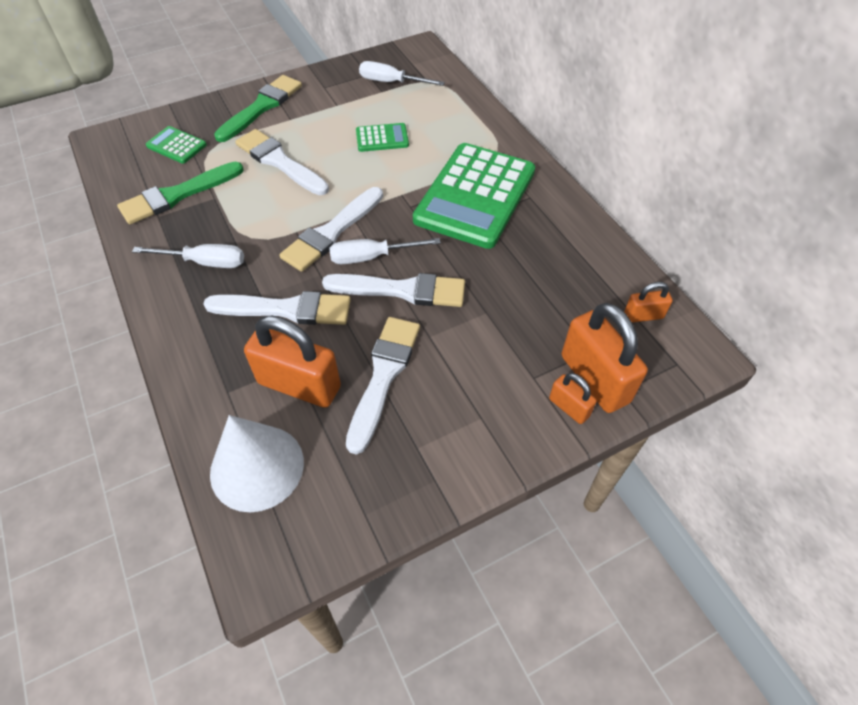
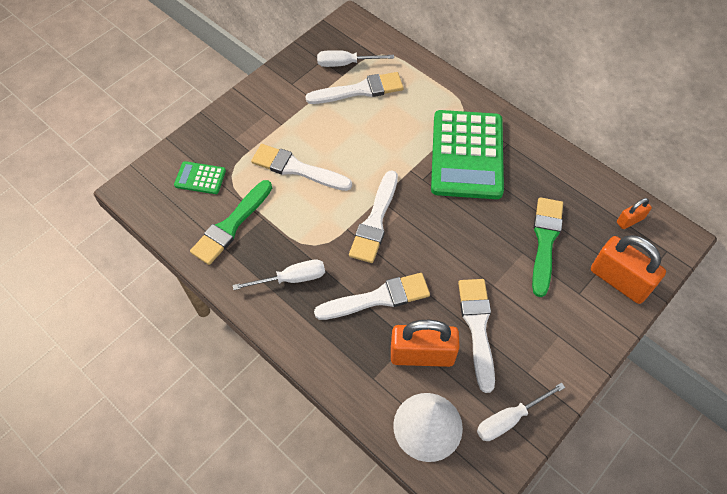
camera: 20 degrees left, 5 degrees up
(261, 107) = (250, 119): green brush -> green brush (545, 241)
(372, 257) = (417, 233): white screwdriver -> white screwdriver (509, 419)
(382, 138) = (367, 122): green calculator -> none
(401, 290) = (454, 254): white brush -> white brush (359, 90)
(569, 407) = (612, 308): orange padlock -> none

